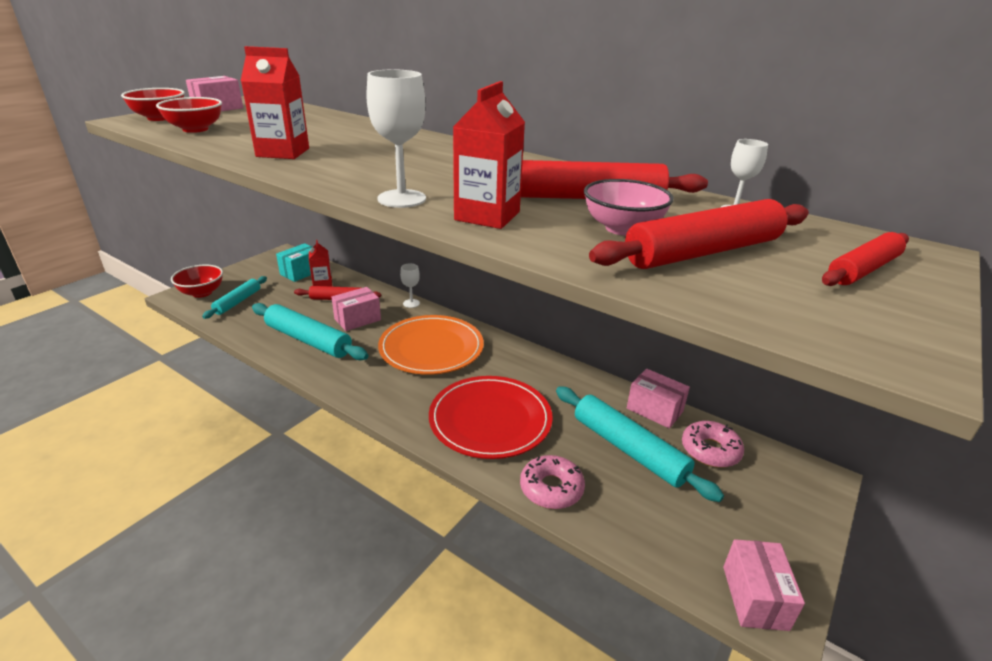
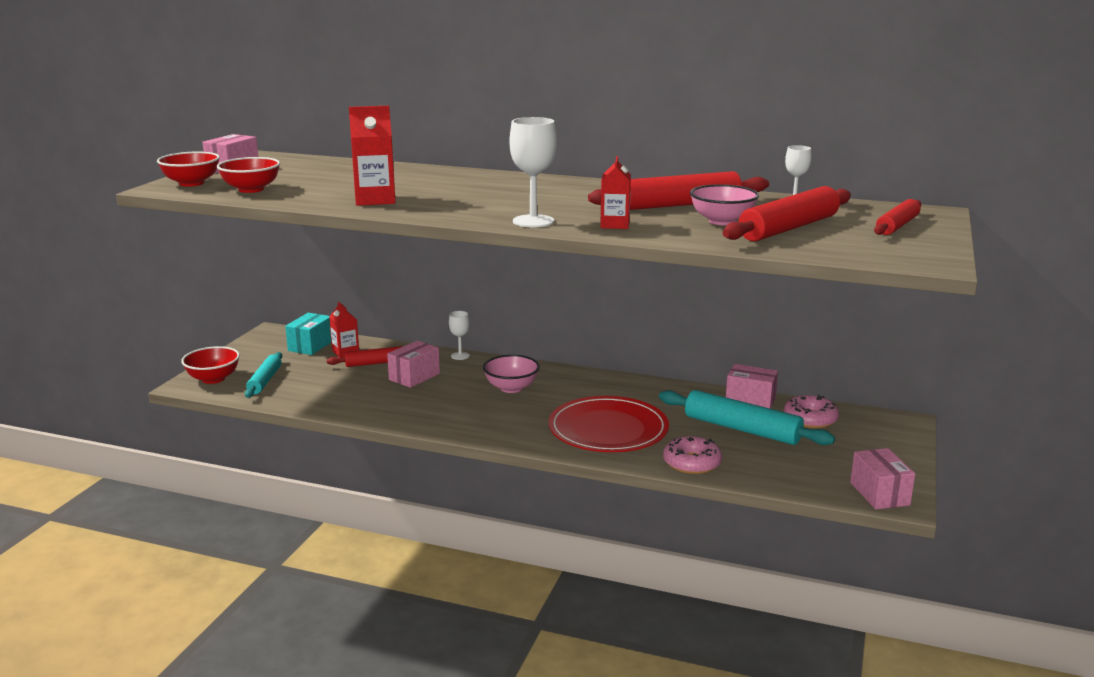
camera: 15 degrees left, 10 degrees down
(308, 340) = (377, 400): turquoise rolling pin -> none
(431, 348) = (511, 388): orange plate -> pink bowl
(487, 216) = (615, 225): red carton -> red carton, size x0.66

